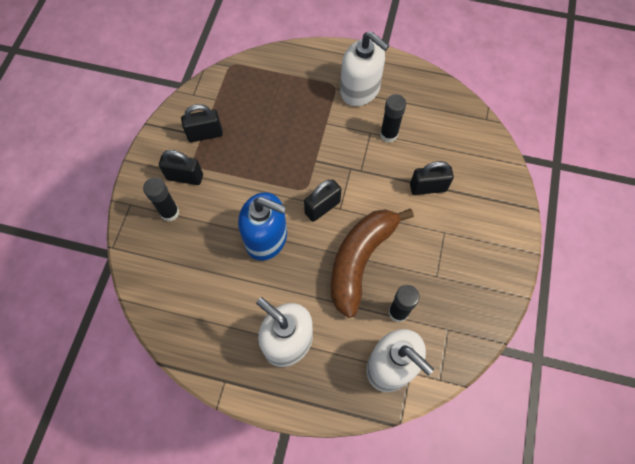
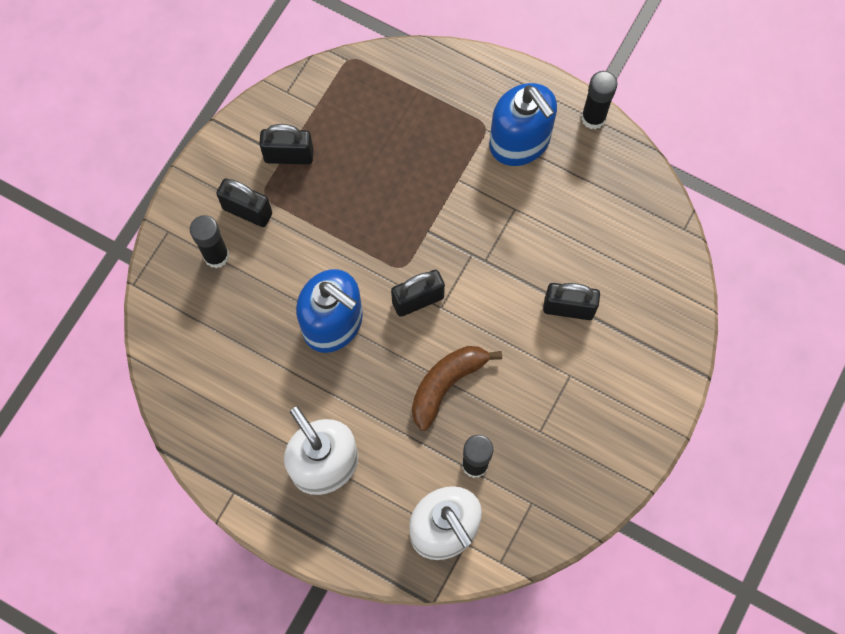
camera: 15 degrees right, 5 degrees up
(360, 90) = (520, 142): white soap dispenser -> blue soap dispenser
(360, 260) = (446, 384): brown banana -> brown banana, size x0.65
(388, 134) = (539, 218): black glue stick -> black glue stick (593, 118)

